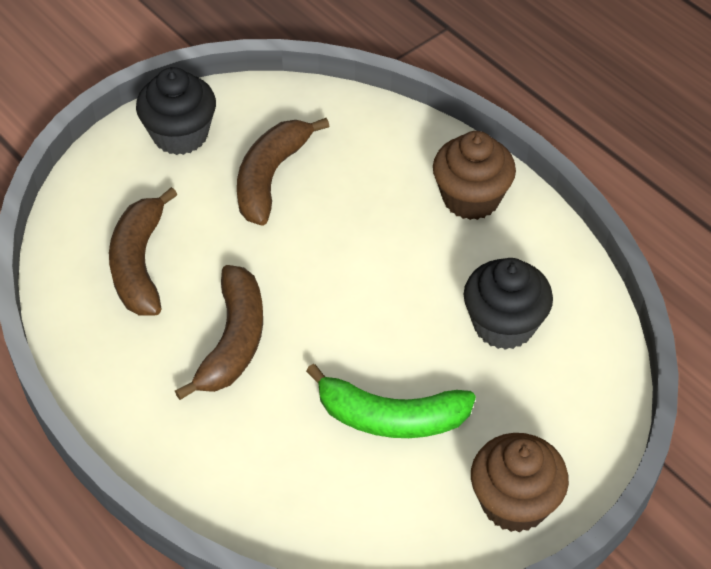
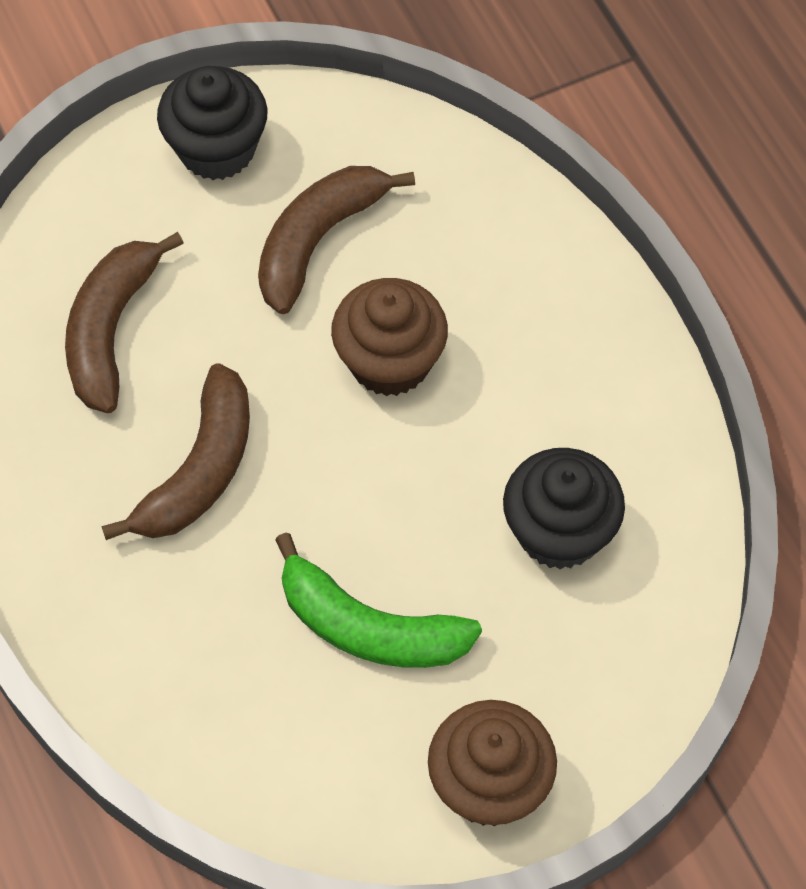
camera: 15 degrees right, 10 degrees up
(471, 198) = (577, 334): brown cupcake -> brown cupcake (390, 361)

